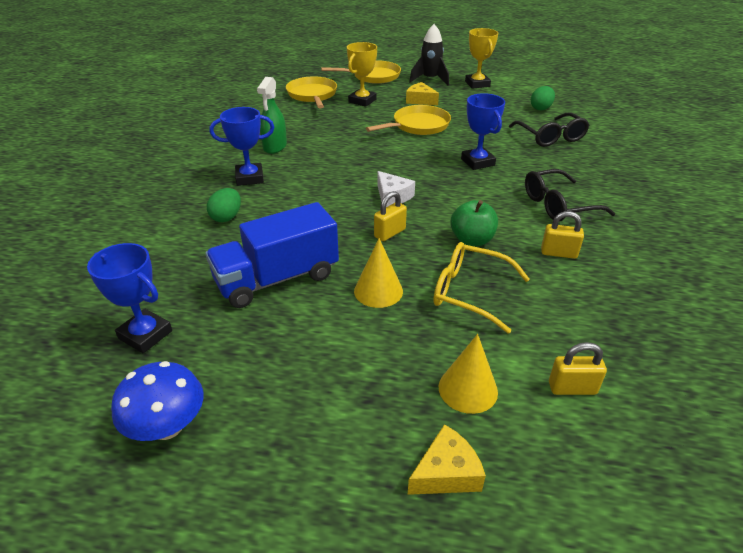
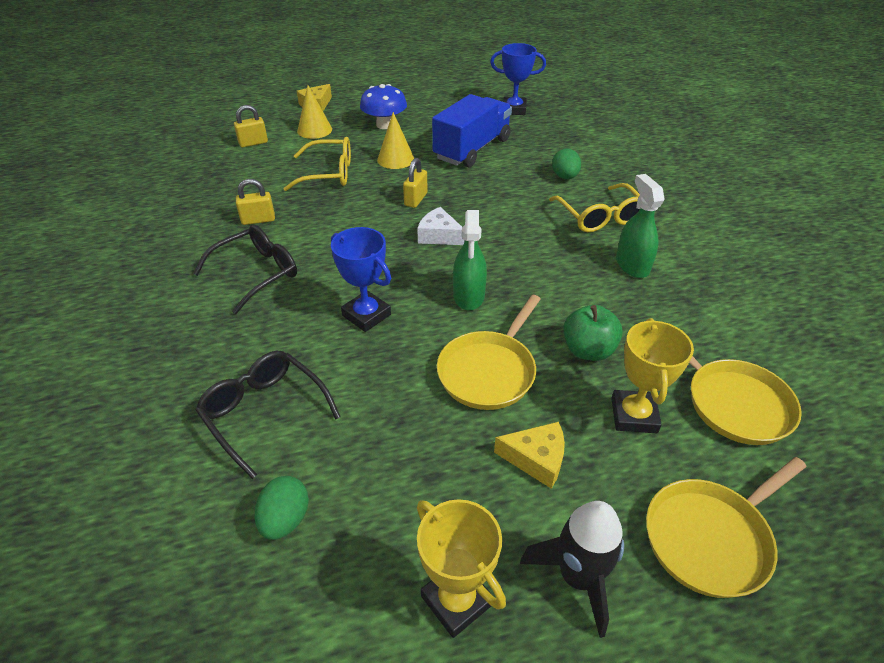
camera: 155 degrees right, 5 degrees up
(167, 426) = (455, 89): blue mushroom -> blue mushroom (384, 125)
(249, 178) = (599, 217): blue trophy -> yellow glasses
(401, 156) = (468, 296): none -> green spray bottle
(472, 240) = (340, 212): green apple -> green apple (588, 350)

